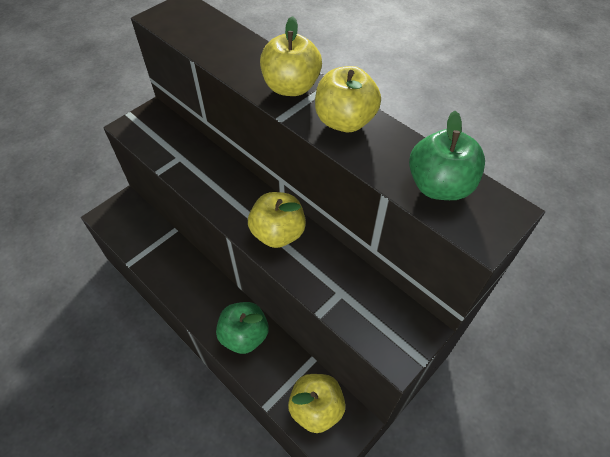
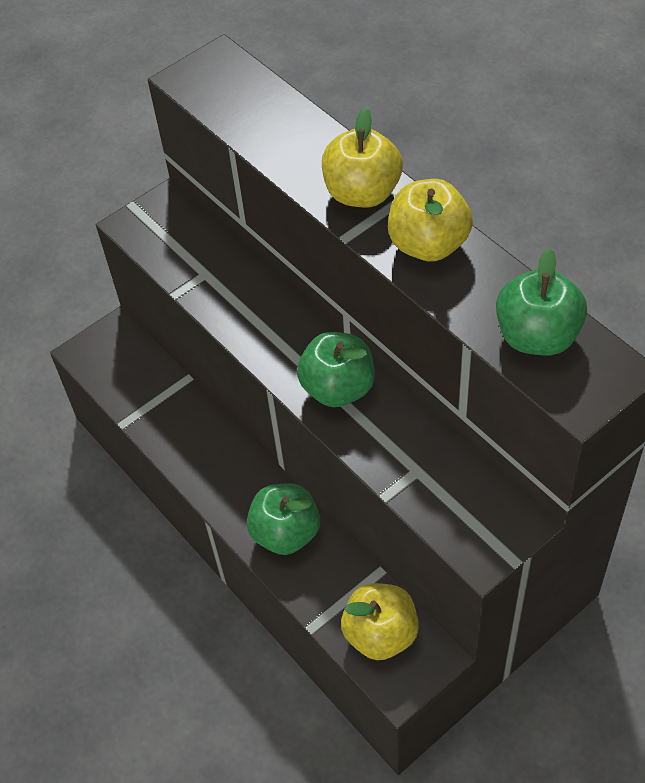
camera: 10 degrees right, 0 degrees up
(278, 233) = (338, 388): yellow apple -> green apple

